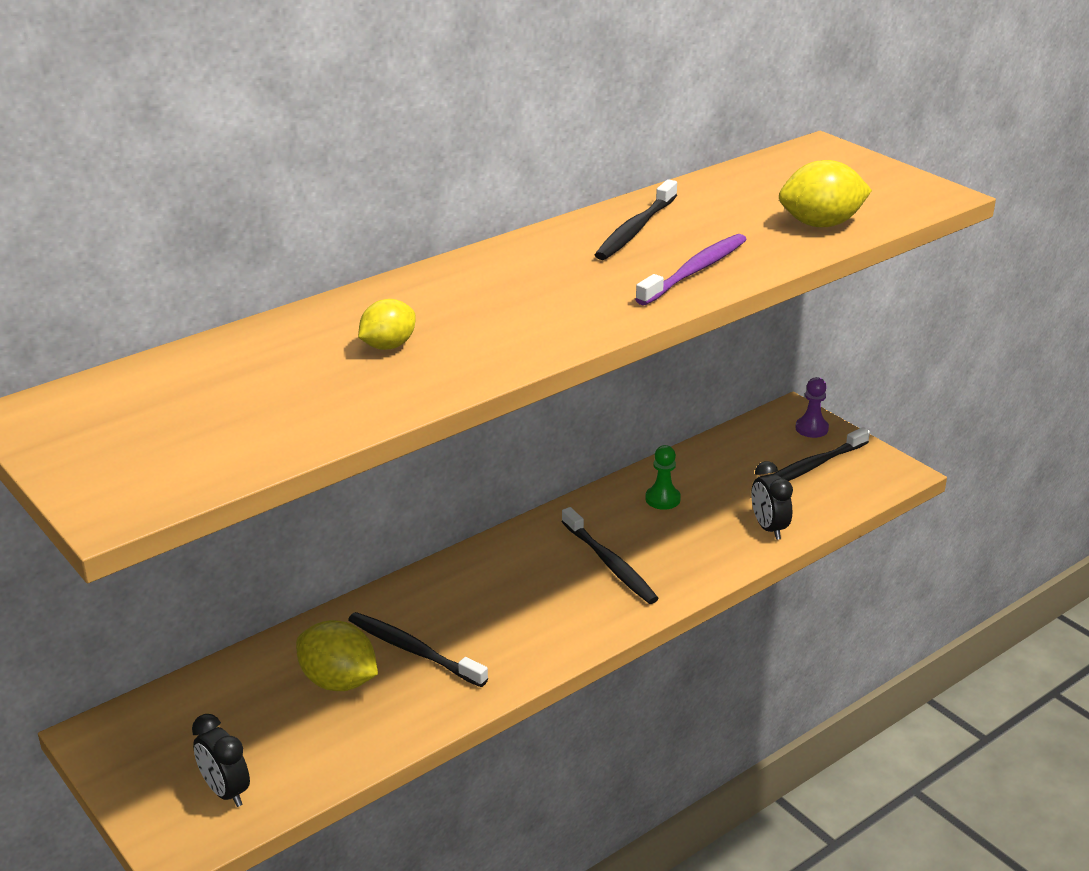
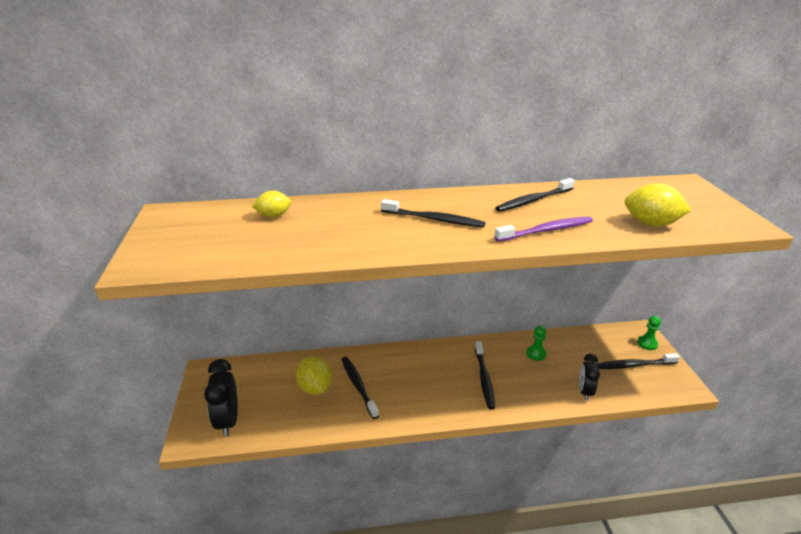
camera: 30 degrees right, 0 degrees up
(226, 791) = (228, 421): black clock -> black clock, size x1.54
(388, 346) = (344, 226): yellow lemon -> yellow lemon (274, 216)
(520, 297) = (435, 219): none -> black toothbrush
(811, 428) = (647, 343): purple pawn -> green pawn

